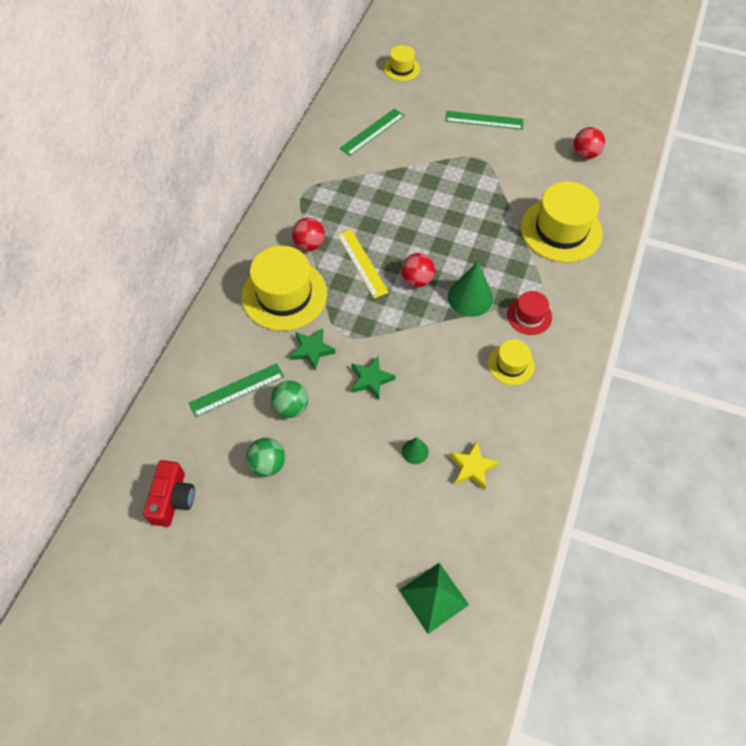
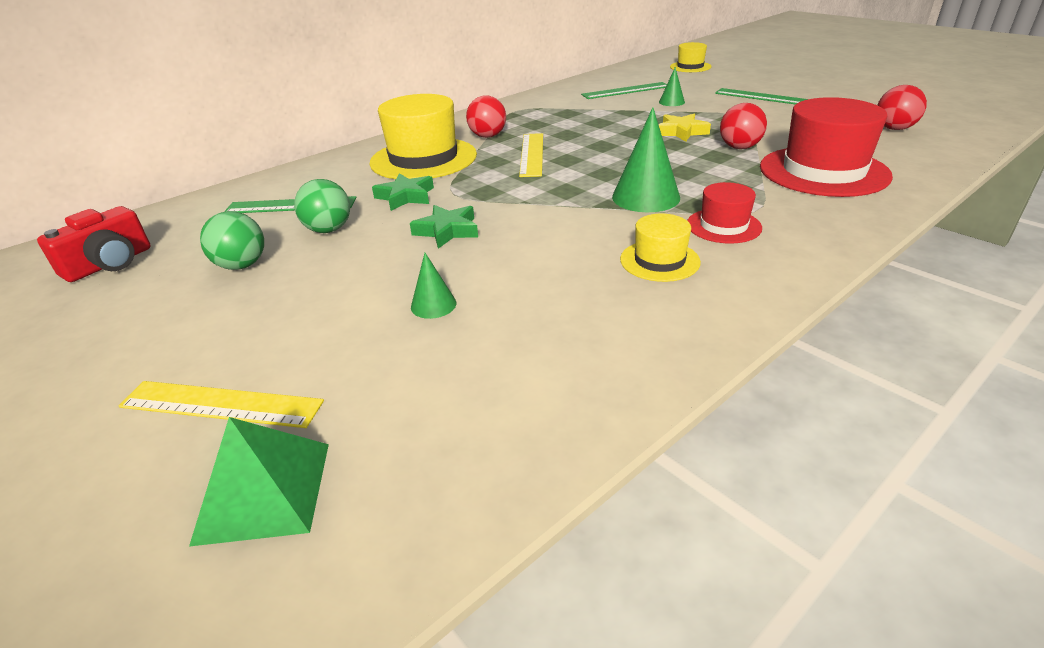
camera: 30 degrees right, 25 degrees down
(367, 565) = (221, 404): none -> yellow ruler
(417, 280) = (586, 174): red ball -> red ball (739, 147)
(419, 146) = (671, 102): none -> green cone
(472, 467) = (502, 346): yellow star -> yellow star (681, 132)
(561, 230) = (823, 171): yellow hat -> red hat

